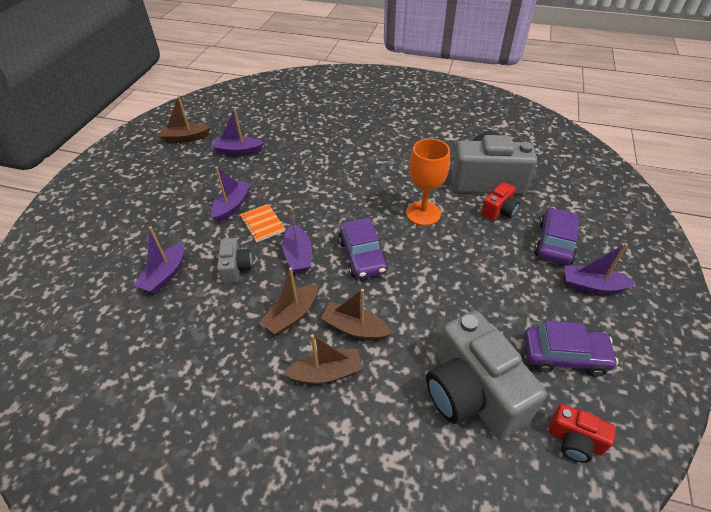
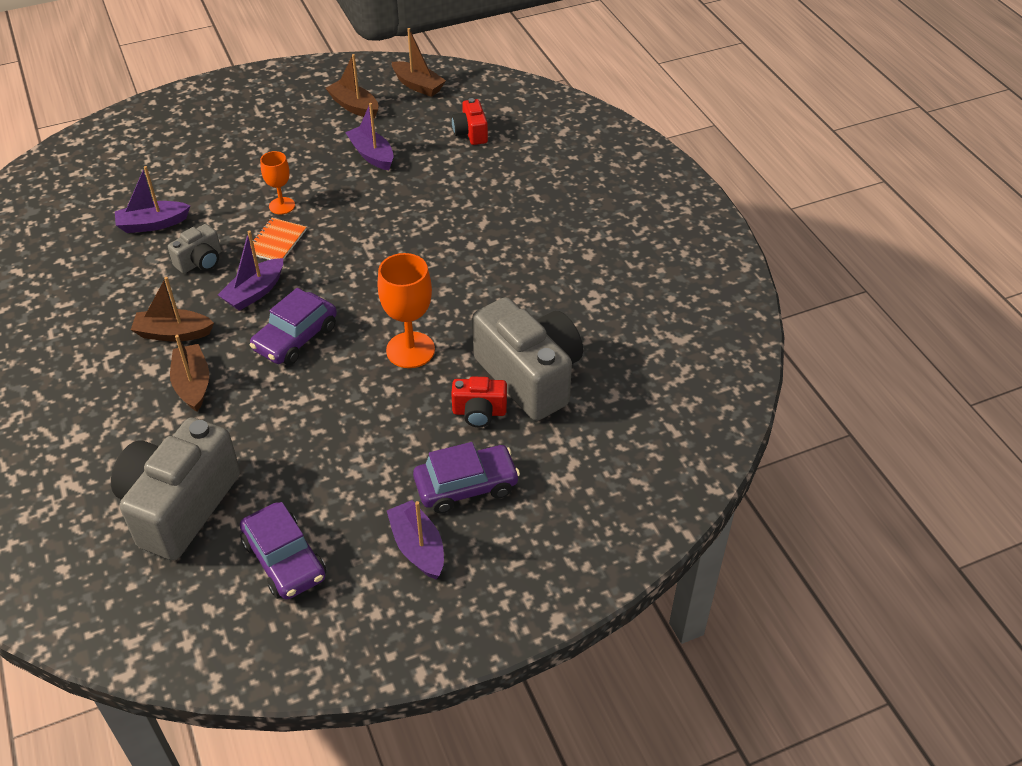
camera: 50 degrees right, 0 degrees up
(232, 206) = (282, 206): purple boat -> orange goblet
(326, 373) = (125, 393): brown boat -> brown boat (418, 85)
(574, 440) = (178, 606): red camera -> red camera (471, 133)

